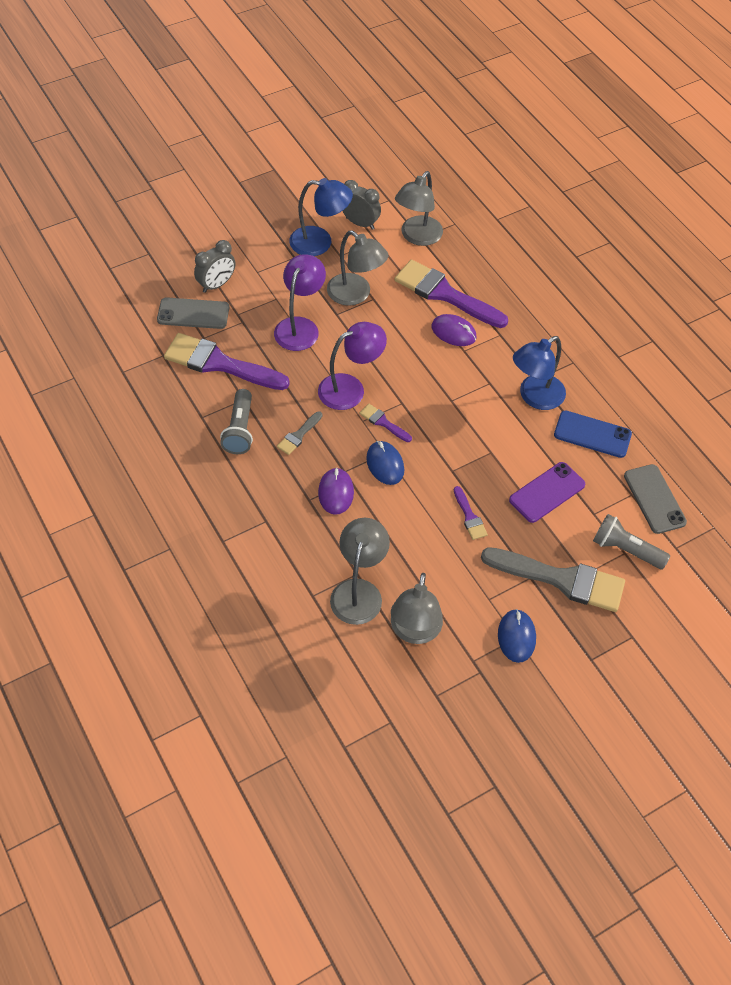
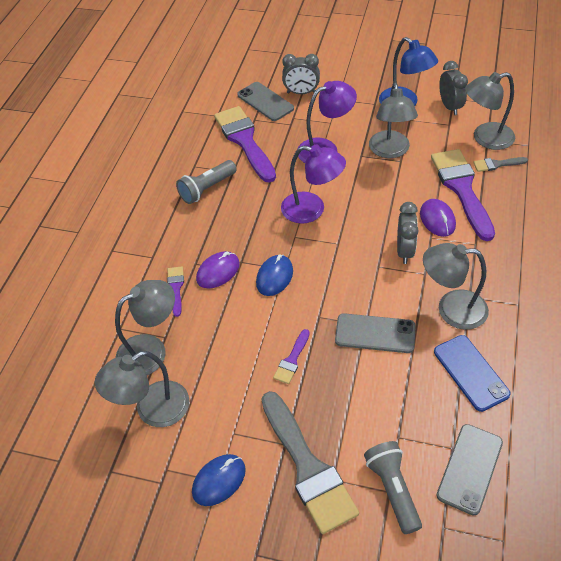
camera: 50 degrees right, 5 degrees down
(298, 435) = (239, 217): grey brush -> grey brush (497, 164)
(383, 422) = (308, 247): purple brush -> purple brush (176, 288)
(457, 374) = (404, 251): none -> grey clock
(504, 453) = (375, 333): none -> grey phone
(534, 397) = (451, 309): blue lamp -> grey lamp
(547, 492) = (376, 389): purple phone -> none

